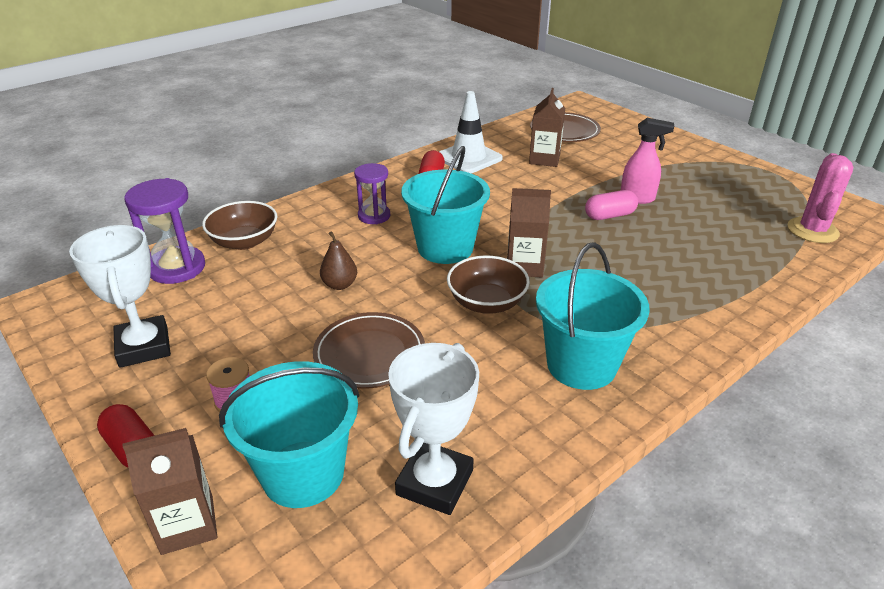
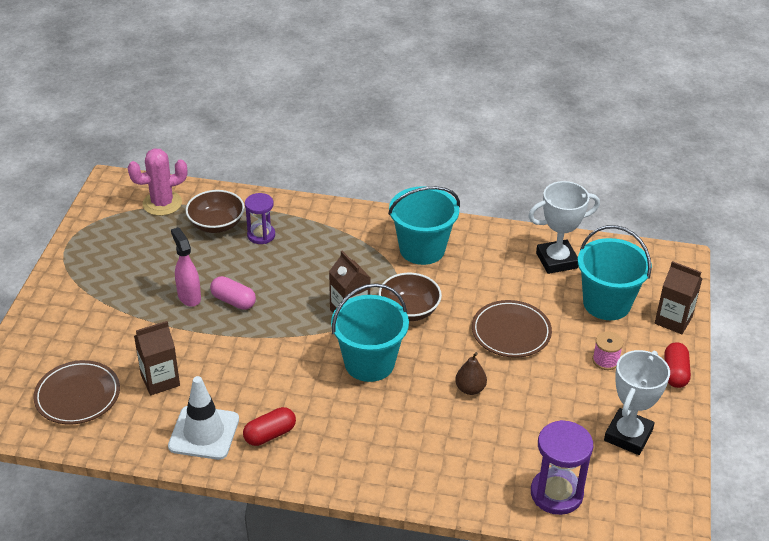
camera: 130 degrees left, 5 degrees up
(244, 241) = (486, 482): brown bowl -> brown bowl (216, 224)
(374, 216) = (369, 431): purple hourglass -> purple hourglass (261, 235)

